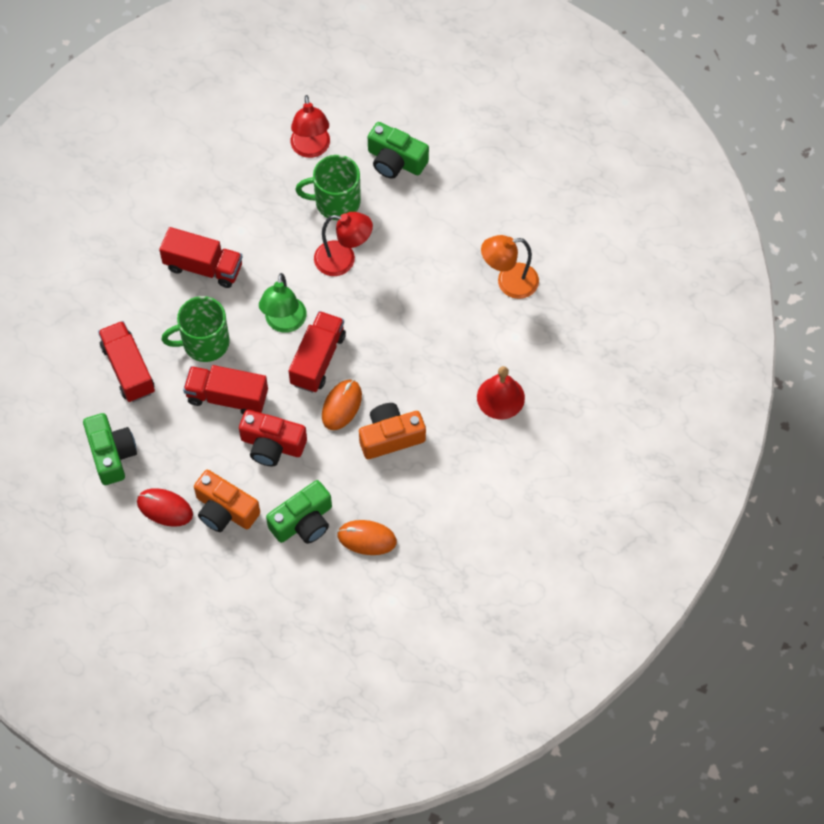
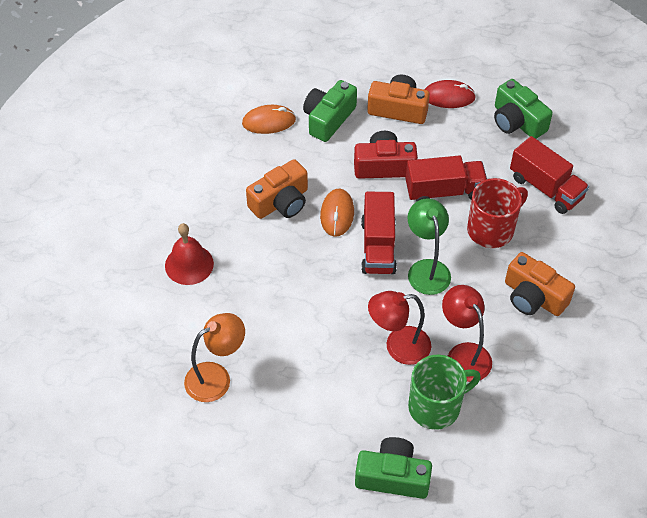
camera: 160 degrees right, 10 degrees down
(203, 267) = (533, 297): red truck -> orange camera
(204, 342) = (491, 229): green mug -> red mug
(311, 149) = (493, 459): red lamp -> red lamp (463, 354)

